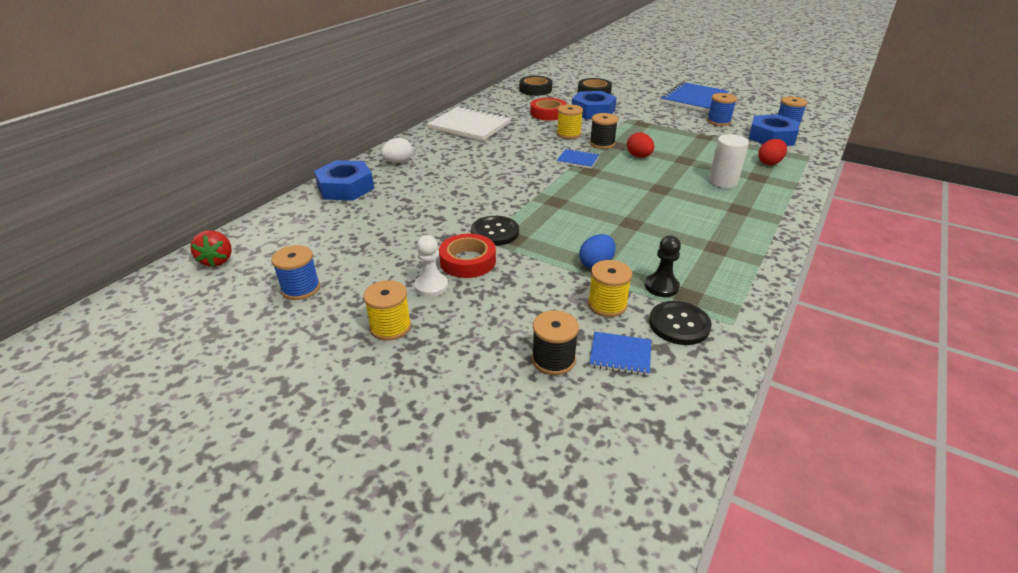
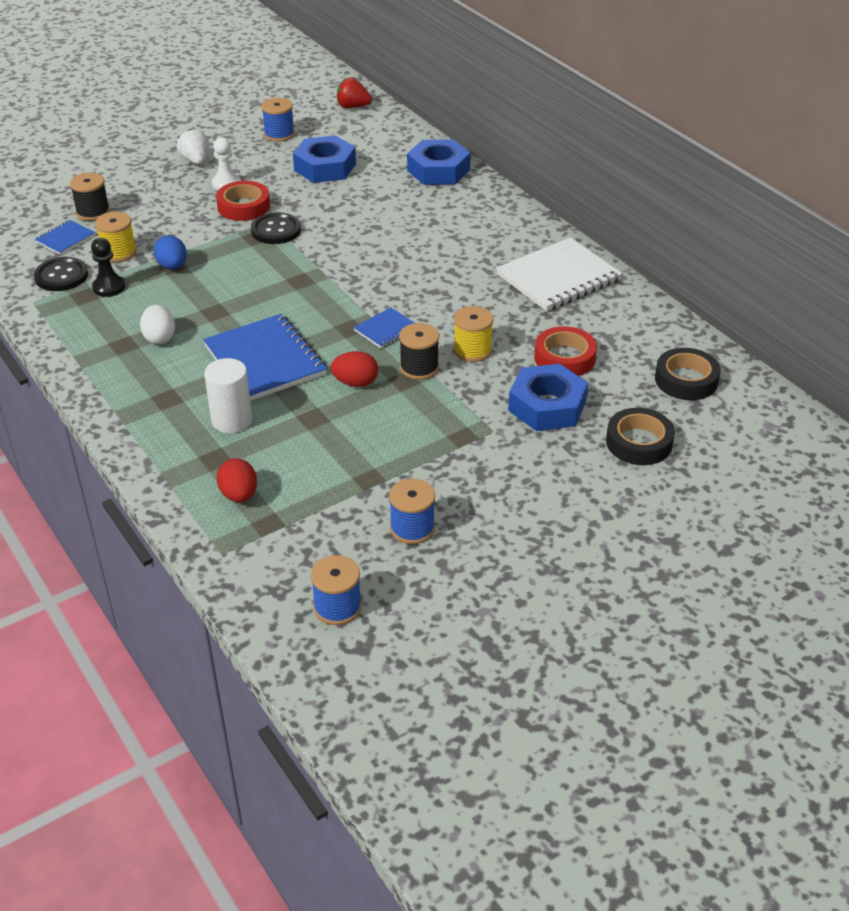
camera: 115 degrees right, 5 degrees up
(390, 327) = (195, 161): yellow spool -> white strawberry
(398, 162) = (479, 207): white egg -> white egg (159, 338)
(694, 99) = (532, 556): blue notebook -> blue notebook (265, 360)
(771, 137) = (310, 554): blue nut -> blue nut (325, 167)

